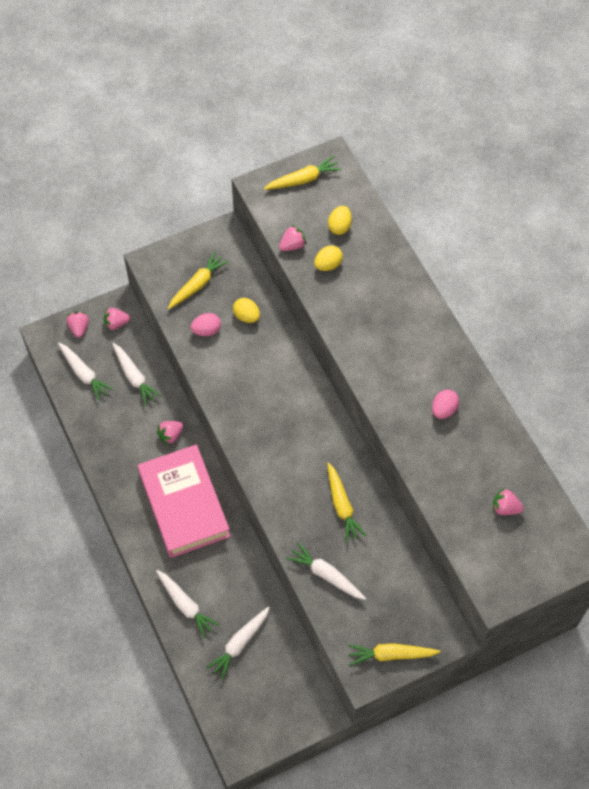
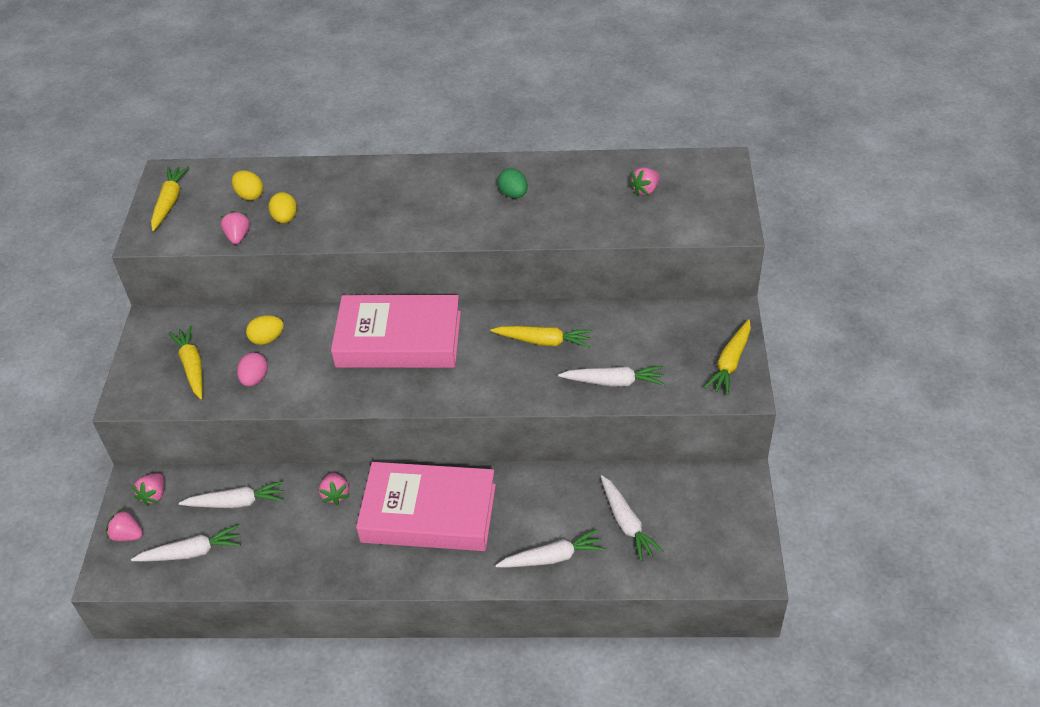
camera: 60 degrees left, 15 degrees down
(291, 403) = (399, 339): none -> pink book
(326, 575) = (613, 382): white carrot -> white carrot turned 150 degrees counterclockwise
(443, 410) = (513, 194): pink egg -> green egg

